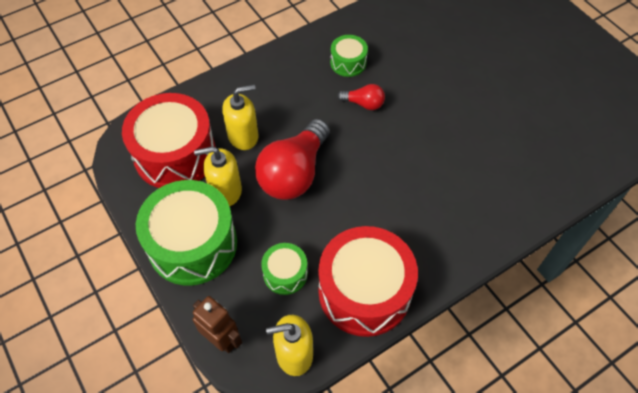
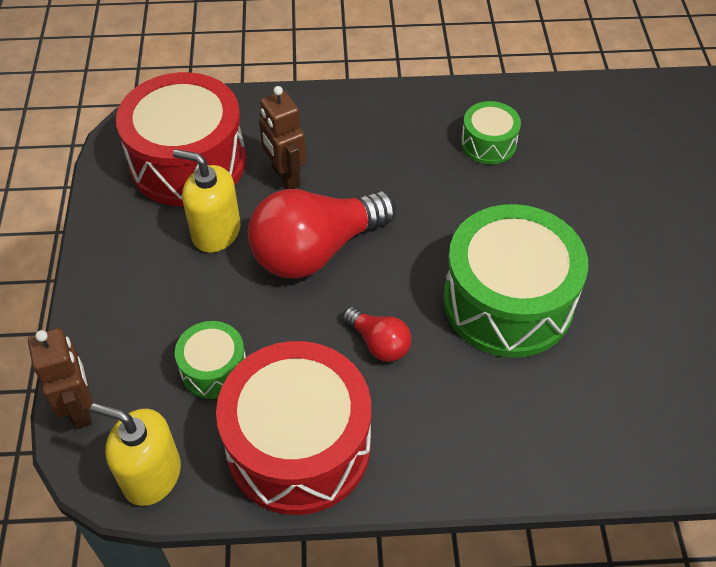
camera: 30 degrees right, 5 degrees down
(192, 244) = (131, 276): green drum -> green drum (507, 302)
(243, 136) = (285, 176): yellow soap dispenser -> brown robot
(364, 104) = (472, 204): red light bulb -> red light bulb (379, 343)

